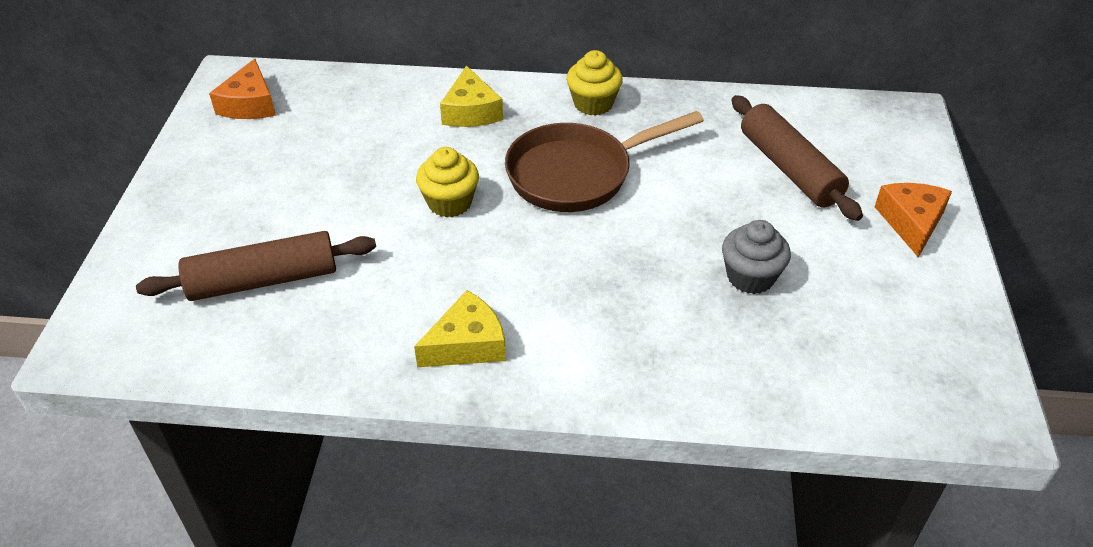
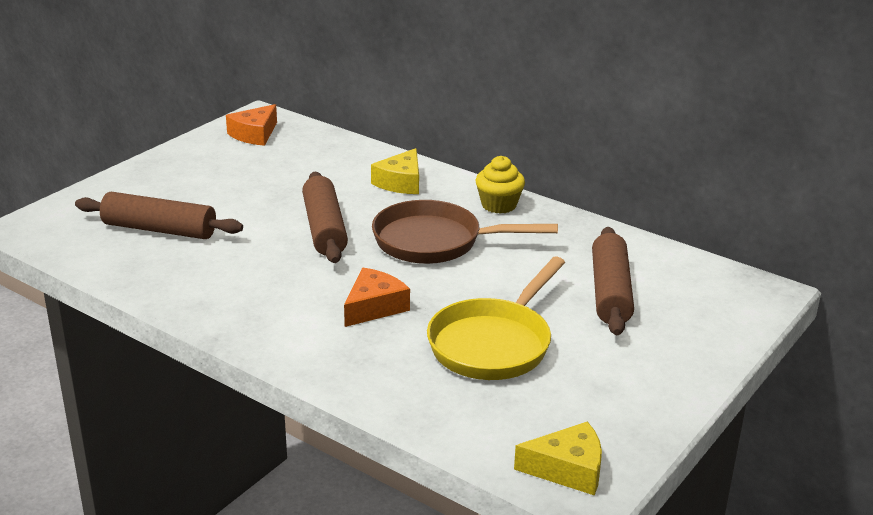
camera: 30 degrees right, 15 degrees down
(450, 203) = (324, 229): yellow cupcake -> brown rolling pin
(467, 344) = (247, 307): yellow cheese -> yellow cheese (568, 469)
(750, 277) = (494, 343): grey cupcake -> yellow pan
(911, 222) = (674, 359): orange cheese -> orange cheese (374, 307)

